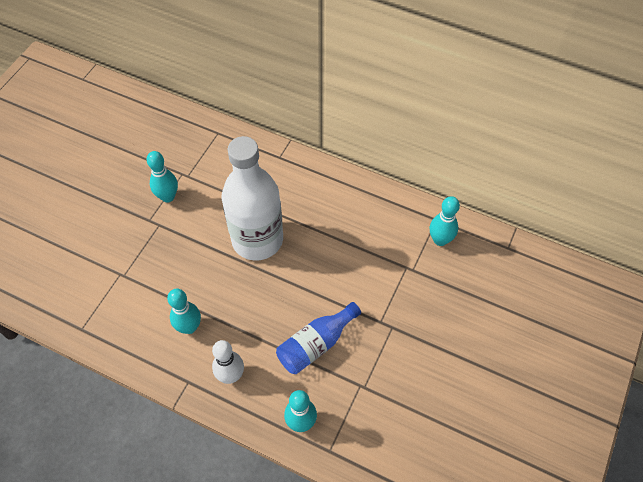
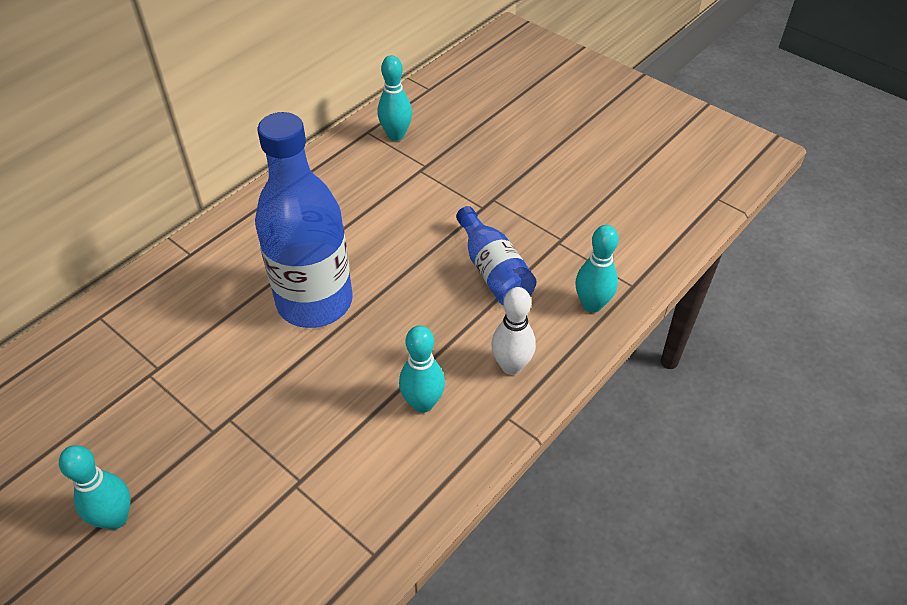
camera: 75 degrees left, 10 degrees down
(168, 197) = (182, 399): turquoise bowling pin -> turquoise bowling pin (115, 518)
(257, 239) = (315, 302): white bottle -> blue bottle

